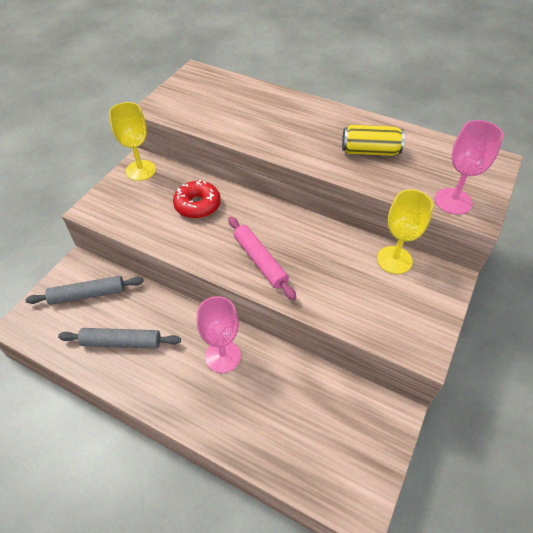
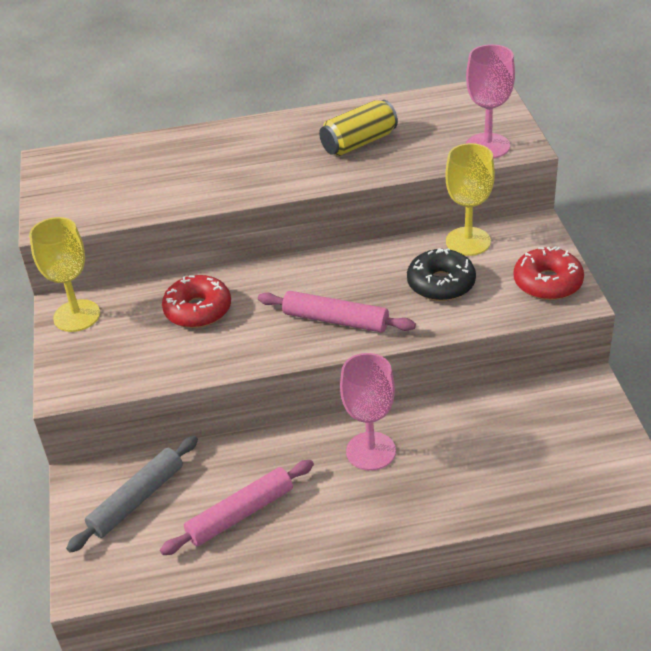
camera: 35 degrees left, 10 degrees down
(122, 342) = (240, 514): grey rolling pin -> pink rolling pin
(346, 279) = (441, 284): none -> black donut
(417, 326) = (547, 283): none -> red donut

